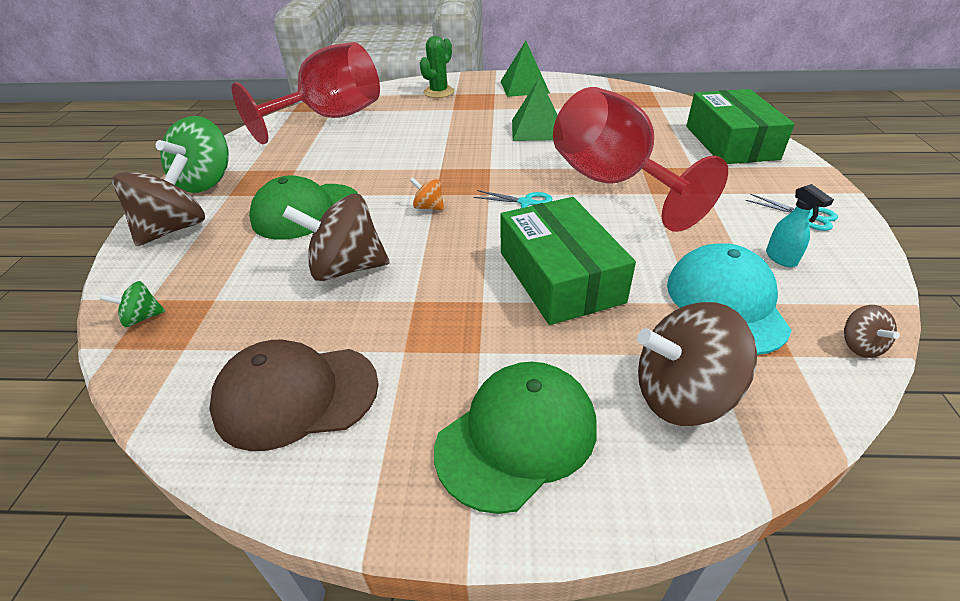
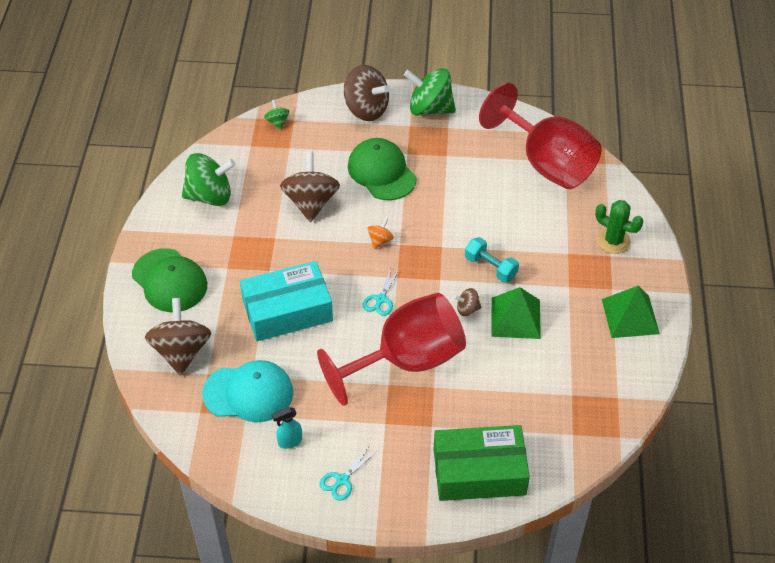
camera: 90 degrees right, 10 degrees up
(296, 395) = (210, 196): brown cap -> green spinning top
(472, 142) = (490, 267): none -> turquoise dumbbell
(560, 276) = (287, 310): green box -> turquoise box
(859, 346) = (201, 448): brown spinning top -> brown spinning top (467, 309)

